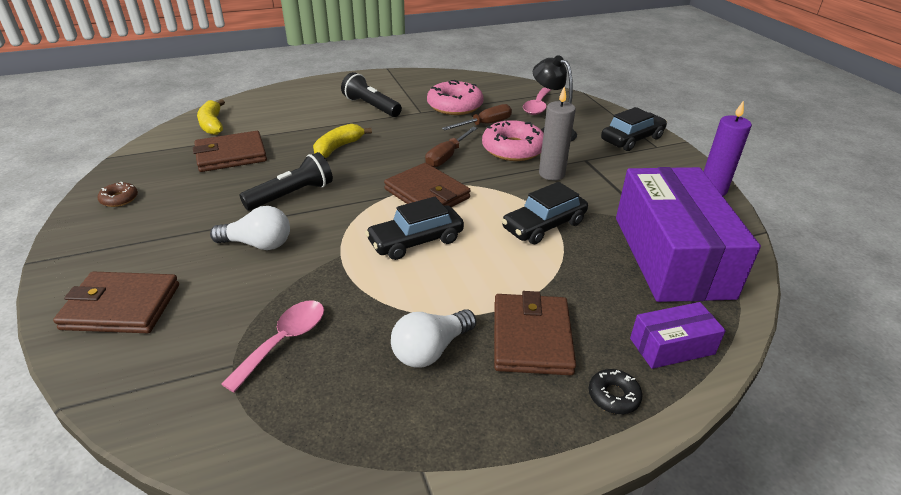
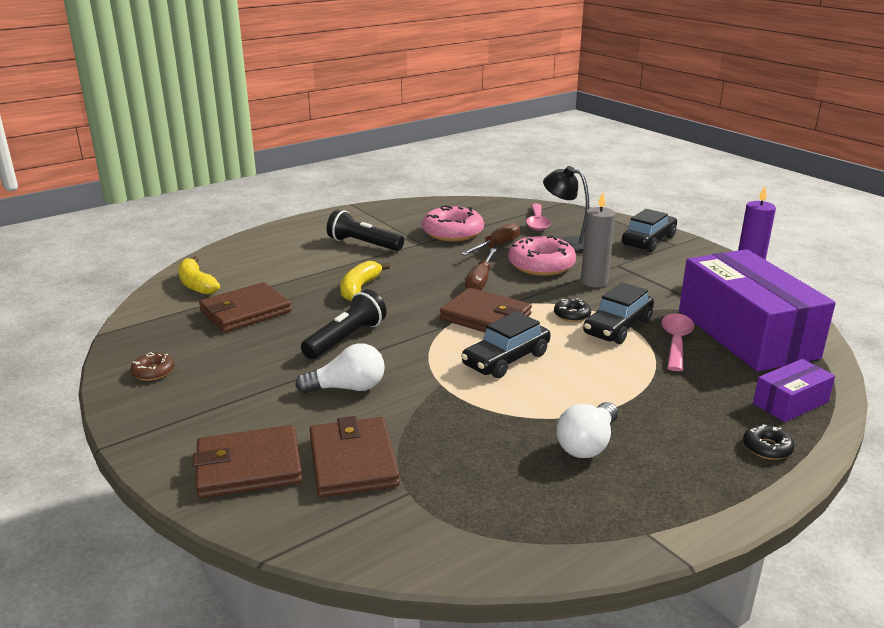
camera: 15 degrees left, 10 degrees down
(284, 341) = (444, 463): pink spoon -> pink spoon (676, 341)
(508, 205) = (572, 315): none -> black donut
(531, 337) = (669, 418): brown wallet -> brown wallet (353, 461)

